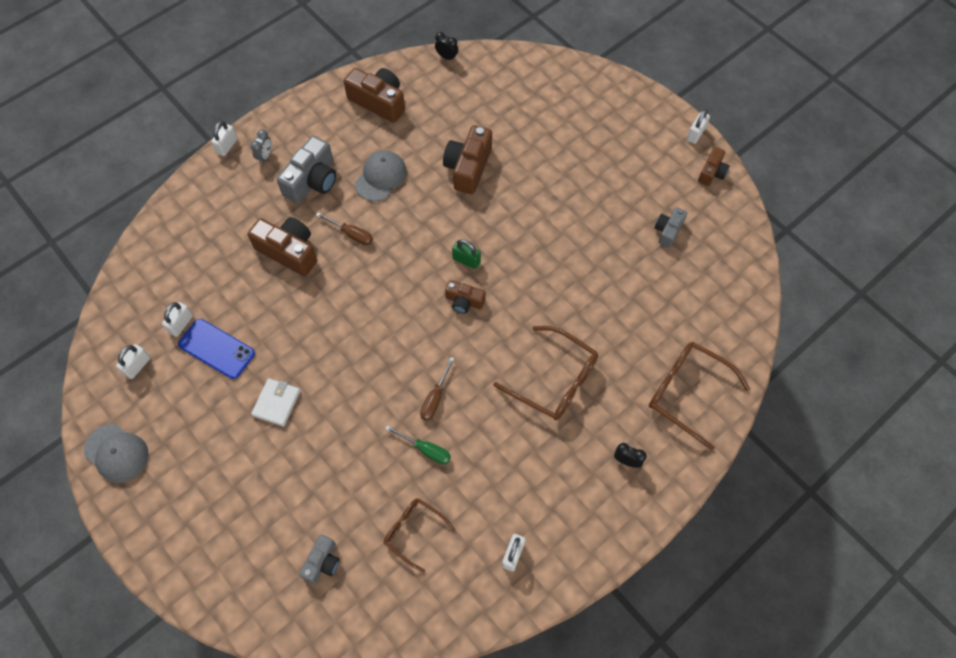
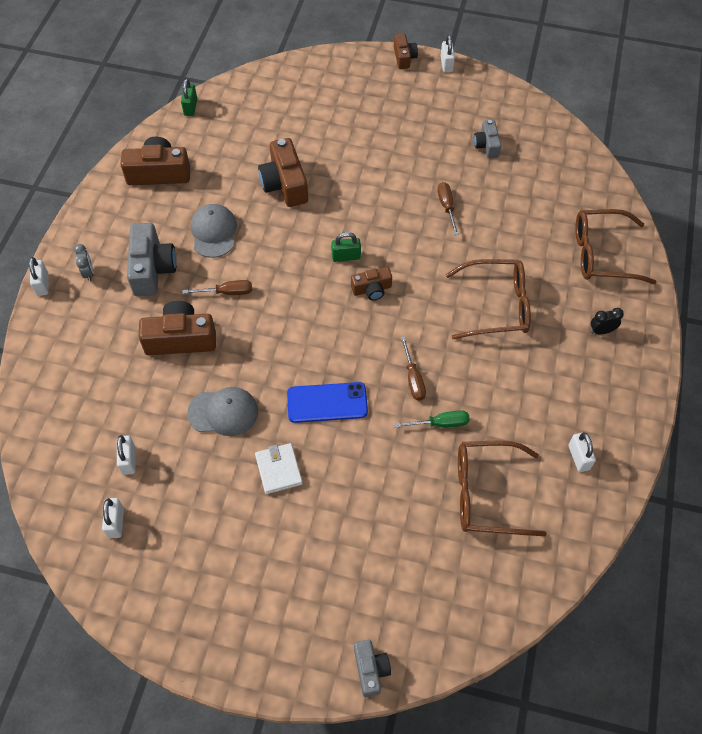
camera: 35 degrees left, 5 degrees down
(116, 453) = (161, 611): grey cap -> grey cap (223, 412)
(216, 349) = (182, 460): blue phone -> blue phone (327, 403)
(322, 562) = (432, 571): grey camera -> grey camera (370, 669)
(413, 532) = (486, 494): brown glasses -> brown glasses, size x1.62
(447, 57) = (190, 107): black clock -> green padlock
(585, 267) = (446, 207): none -> brown screwdriver
(712, 172) = (482, 86): brown camera -> brown camera (404, 57)

